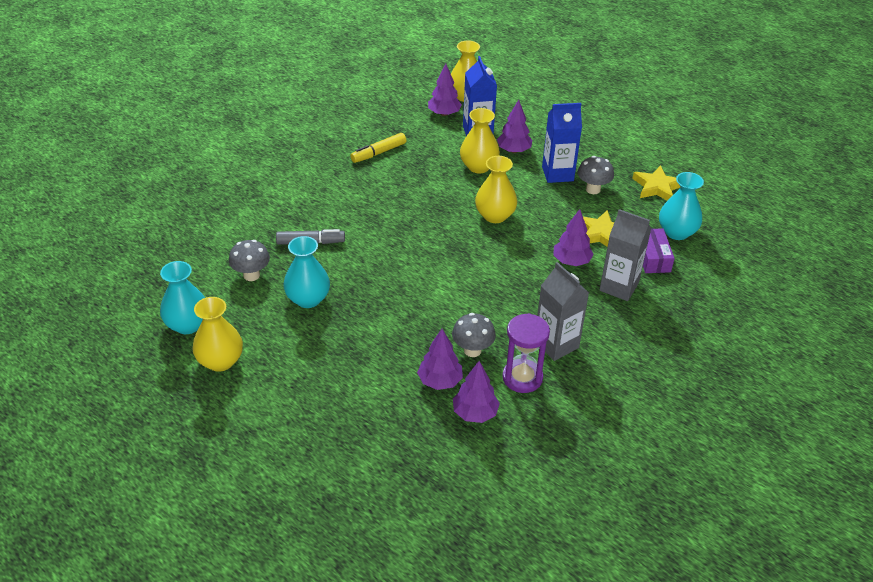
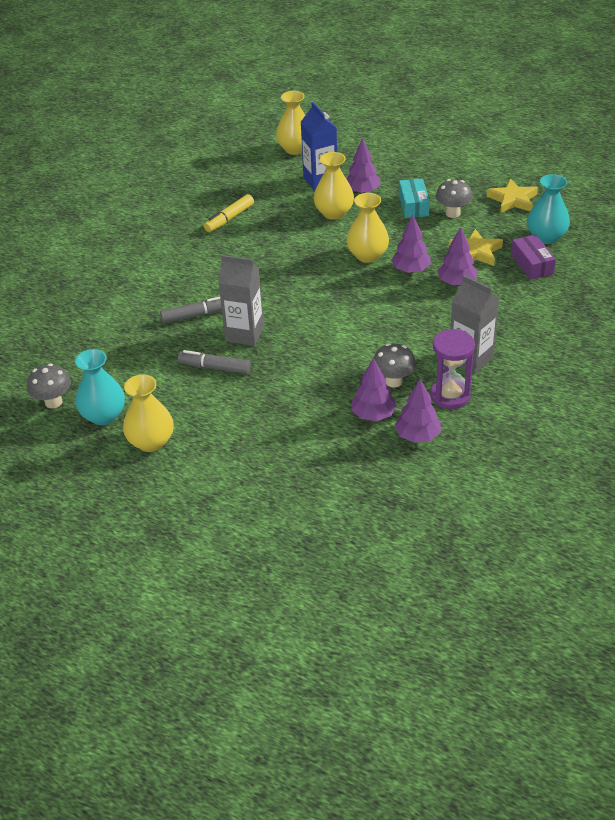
camera: 10 degrees left, 0 degrees up
(251, 275) = (149, 357): grey mushroom -> grey mushroom (53, 402)
(308, 299) = (214, 367): turquoise vase -> grey marker
(444, 113) = (280, 169): purple tree -> purple tree (411, 270)
(557, 174) = (413, 205): blue carton -> turquoise box
(619, 287) = (510, 296): grey carton -> grey carton (244, 334)

